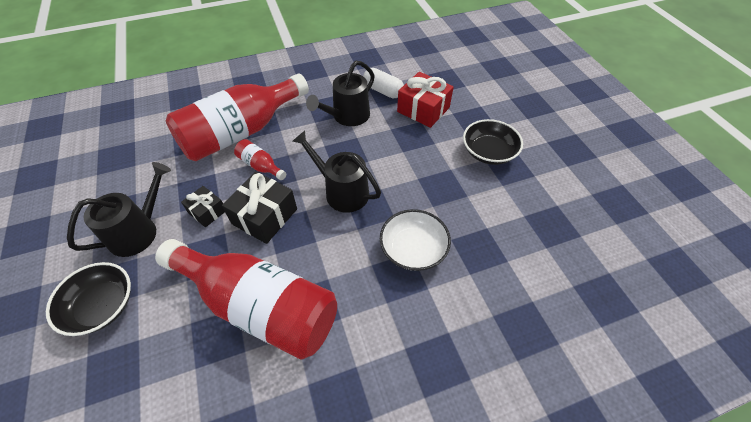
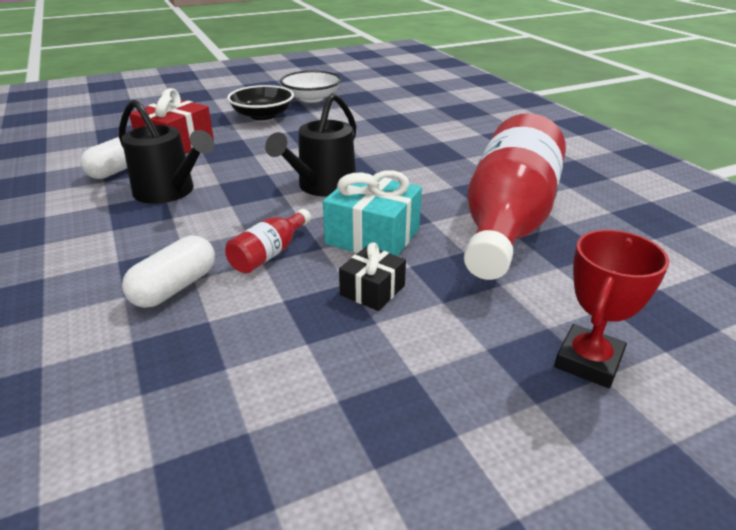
camera: 95 degrees left, 20 degrees down
(102, 306) = (588, 361): black bowl -> red trophy
(138, 231) = (433, 363): black watering can -> none
(241, 132) = (175, 288): red bottle -> white capsule
(264, 216) = (373, 236): black gift -> turquoise gift
(413, 249) = (399, 147): white bowl -> white bowl (311, 98)

